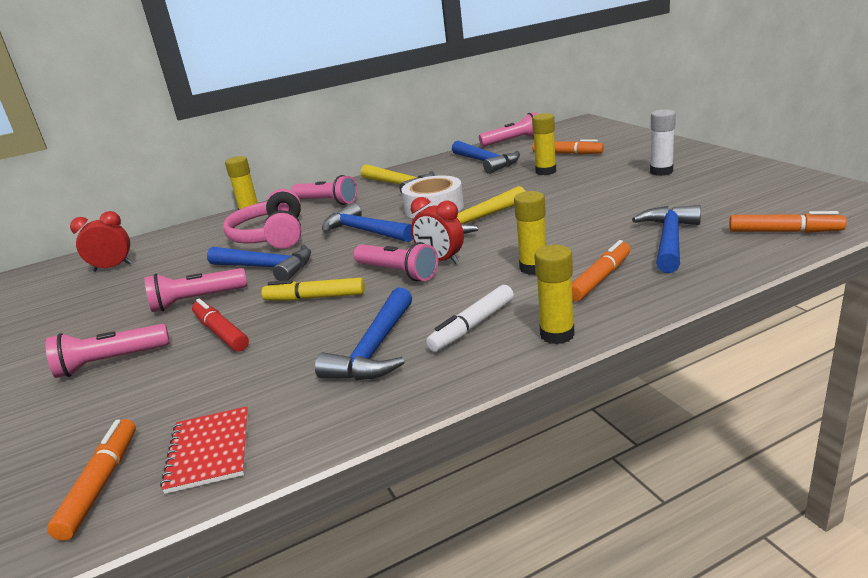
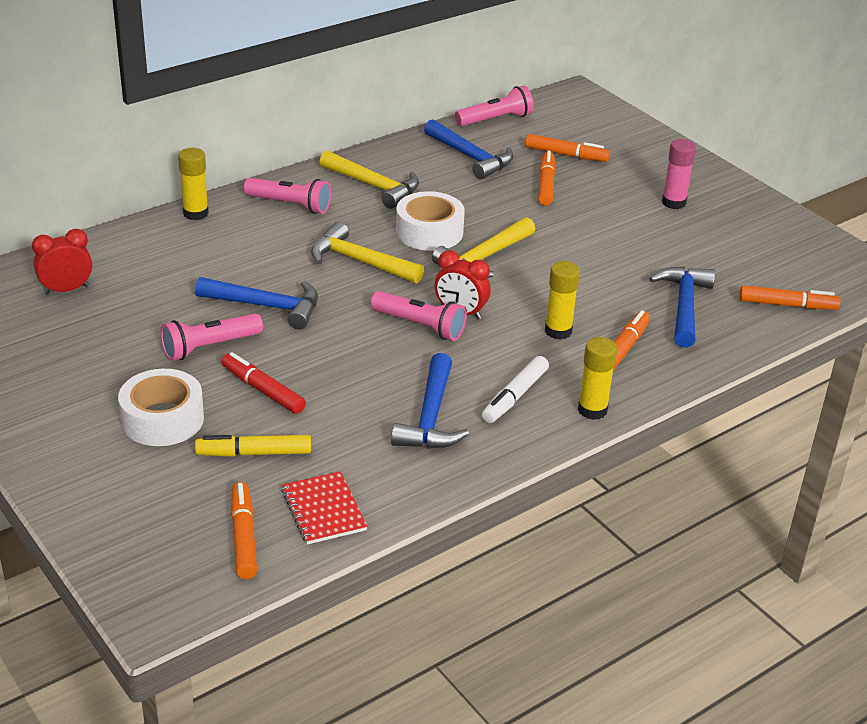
camera: 15 degrees left, 10 degrees up
(110, 362) = (162, 419): pink flashlight -> white tape
(271, 236) = (247, 257): pink headphones -> none
(315, 298) = (344, 352): yellow marker -> yellow marker (254, 453)
(365, 231) = (360, 261): blue hammer -> yellow hammer
(545, 171) = (546, 184): yellow glue stick -> orange marker
(661, 172) = (673, 202): white glue stick -> pink glue stick

